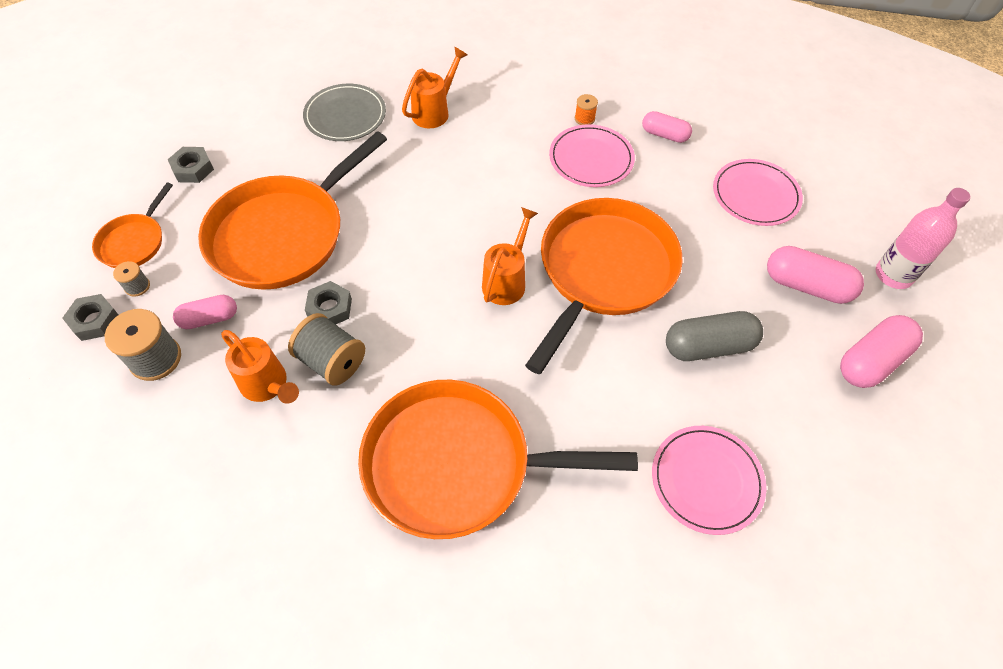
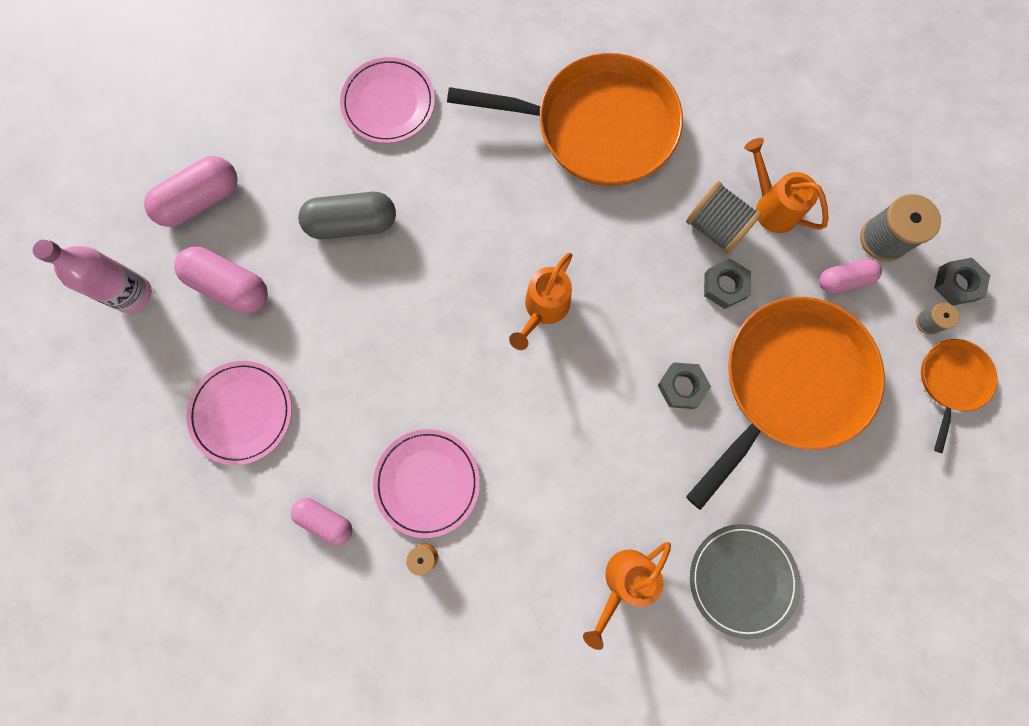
camera: 175 degrees left, 20 degrees up
(193, 169) = (917, 491): grey nut -> grey nut (682, 387)
(604, 271) = (439, 316): orange pan -> none

